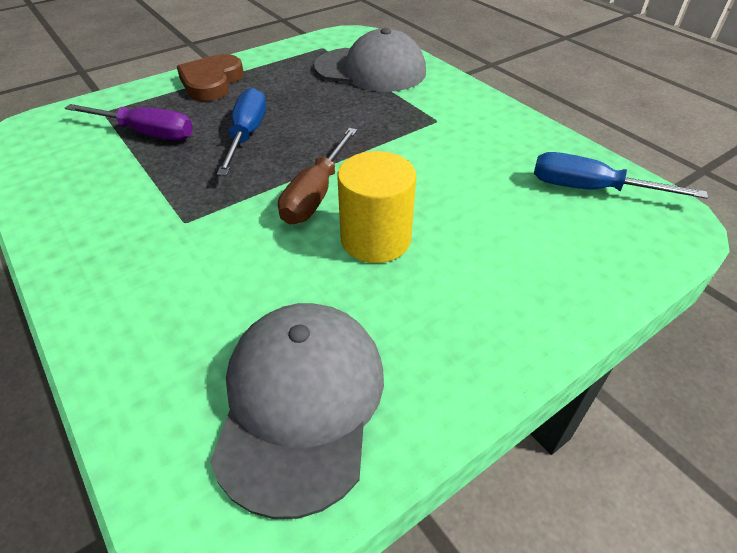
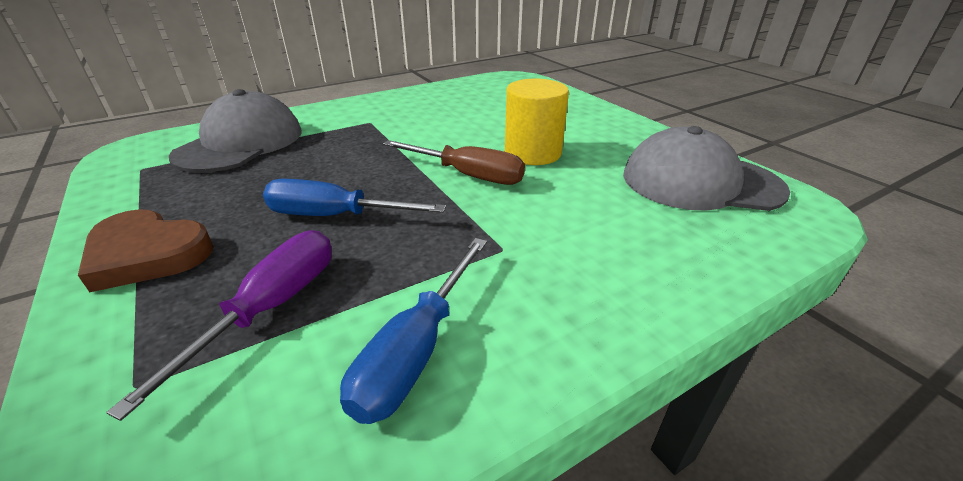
camera: 85 degrees left, 10 degrees down
(590, 189) = (483, 89): blue screwdriver -> blue screwdriver (417, 350)

